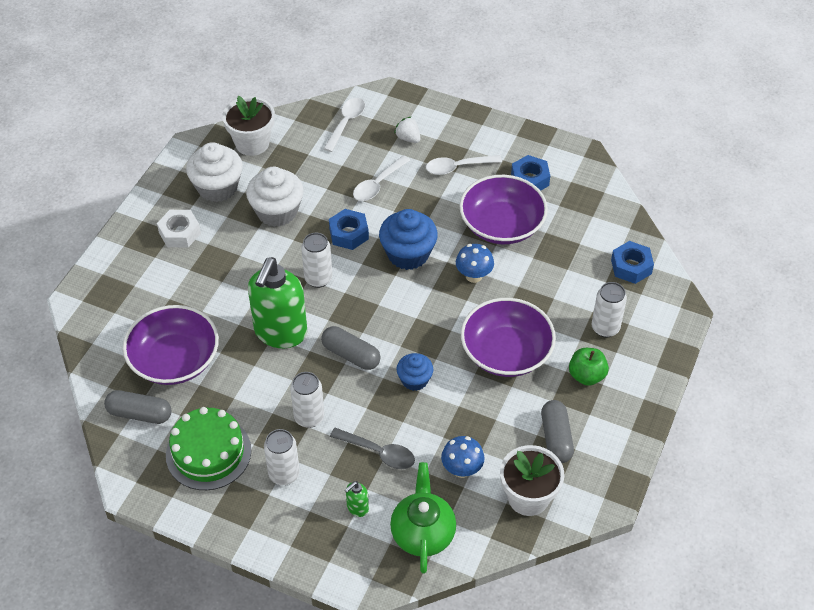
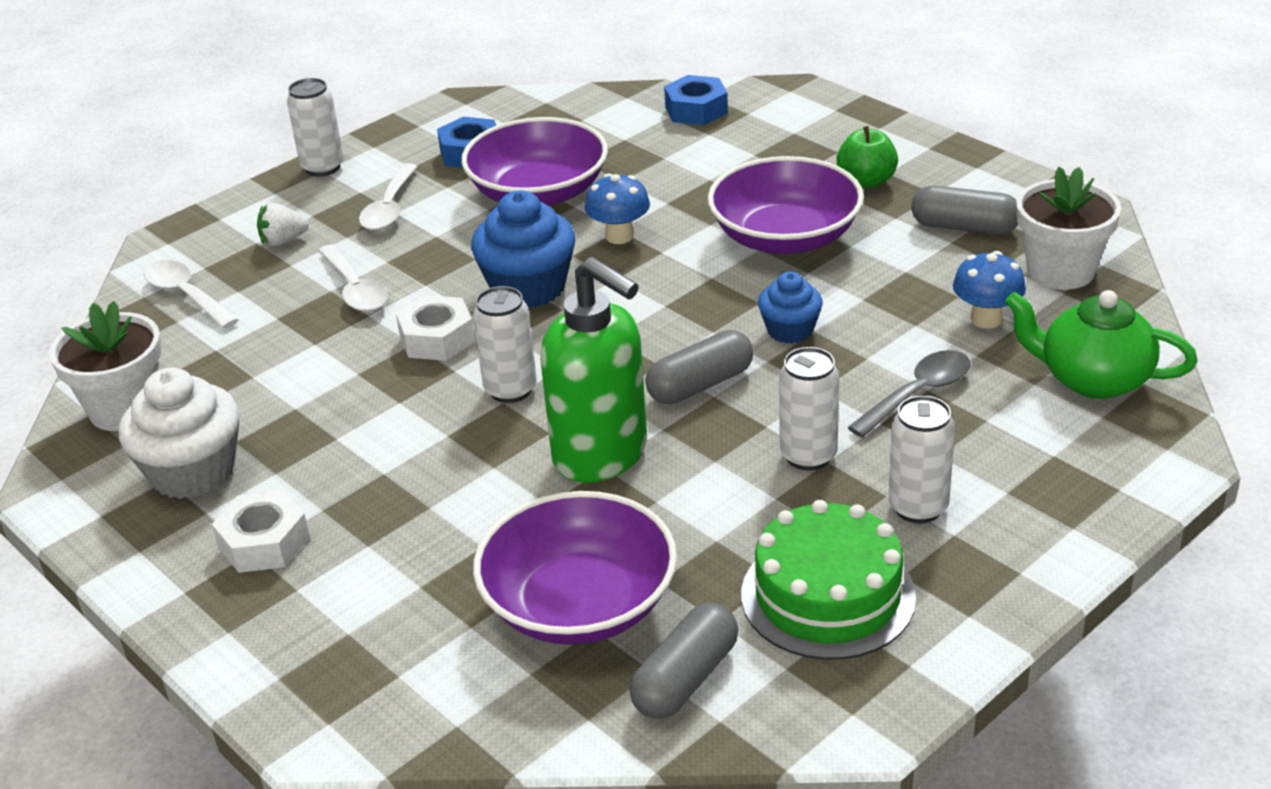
camera: 65 degrees left, 15 degrees down
(277, 211) = (318, 409): white cupcake -> none
(349, 234) = (437, 339): blue nut -> white nut
(357, 508) = (1021, 437): green soap dispenser -> none
(605, 328) = (791, 150): white can -> white can (323, 167)

